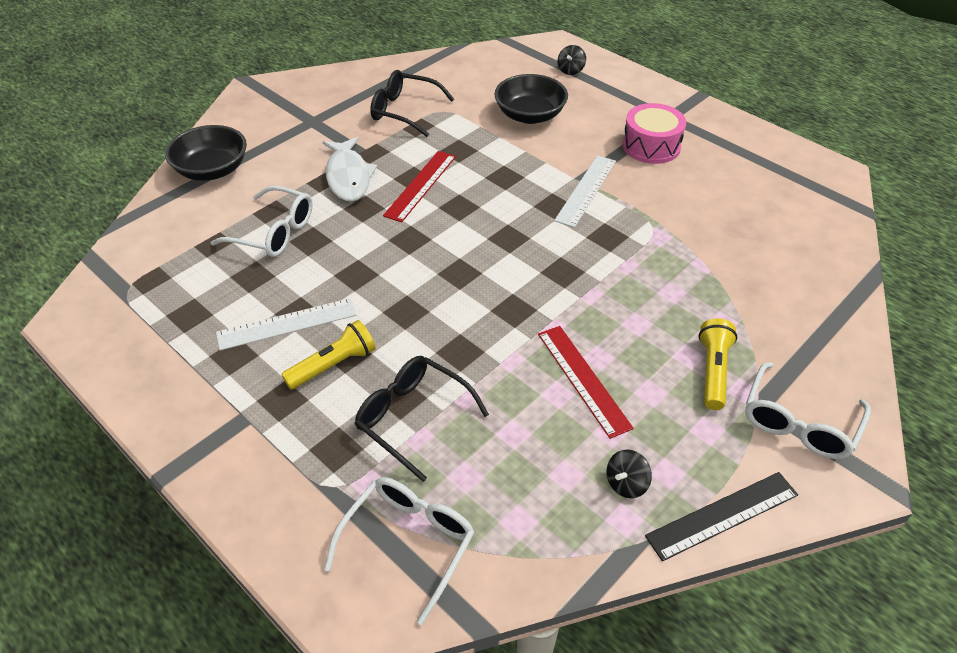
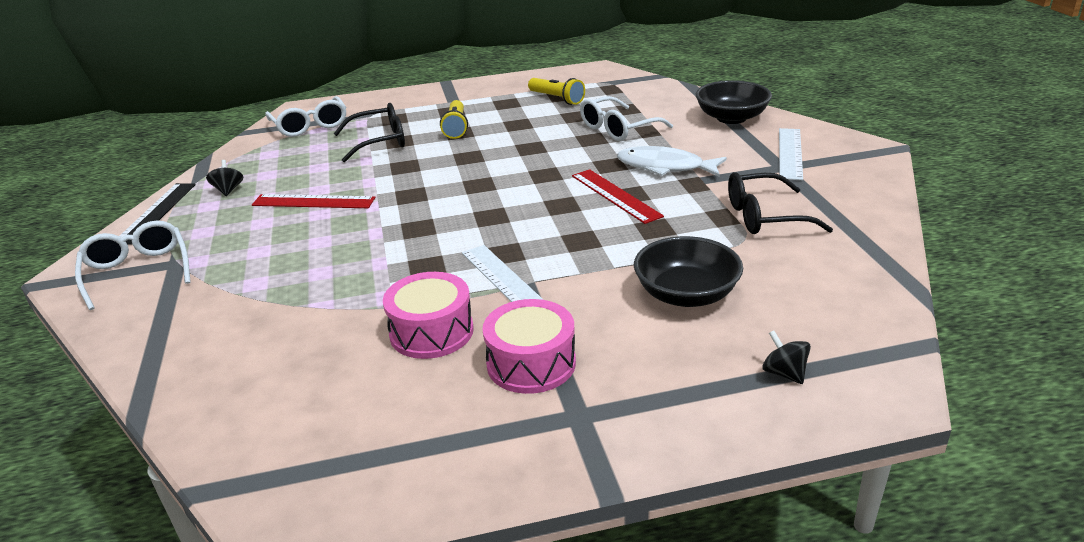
camera: 125 degrees right, 15 degrees down
(287, 324) = (512, 120): white ruler -> white ruler (790, 153)
(404, 111) = (764, 216): black glasses -> black glasses turned 150 degrees counterclockwise
(669, 196) = (431, 332): none -> pink drum
(713, 371) = (230, 256): yellow flashlight -> yellow flashlight (557, 99)

